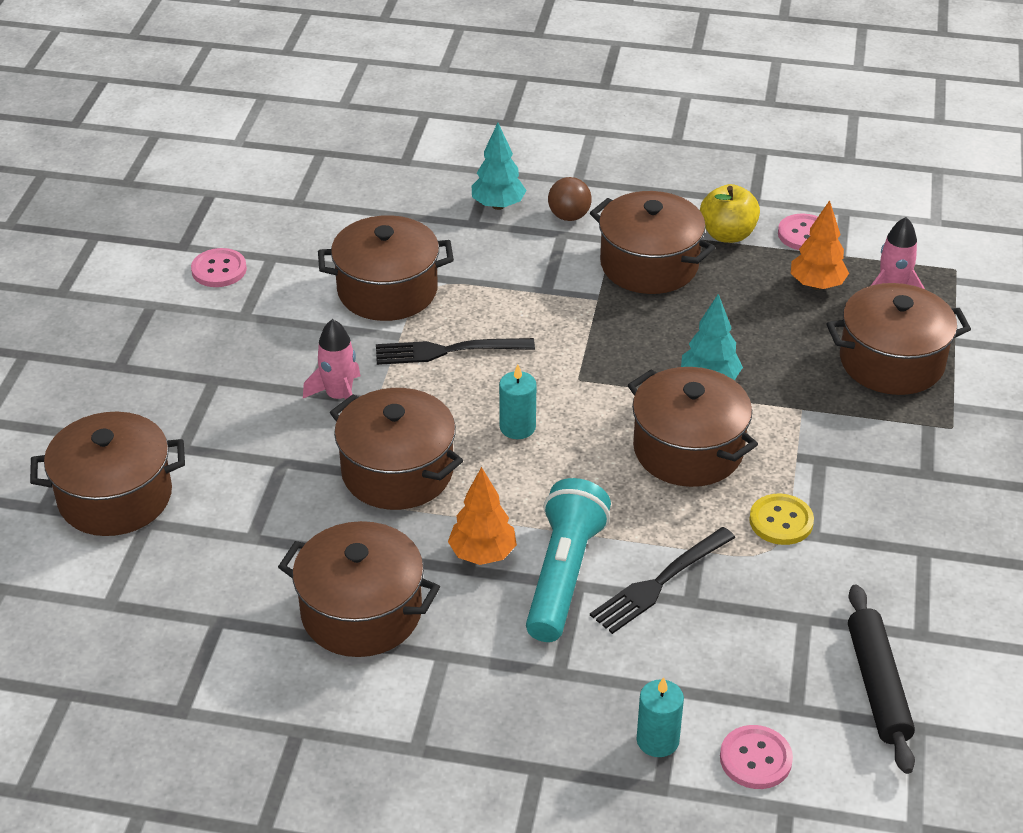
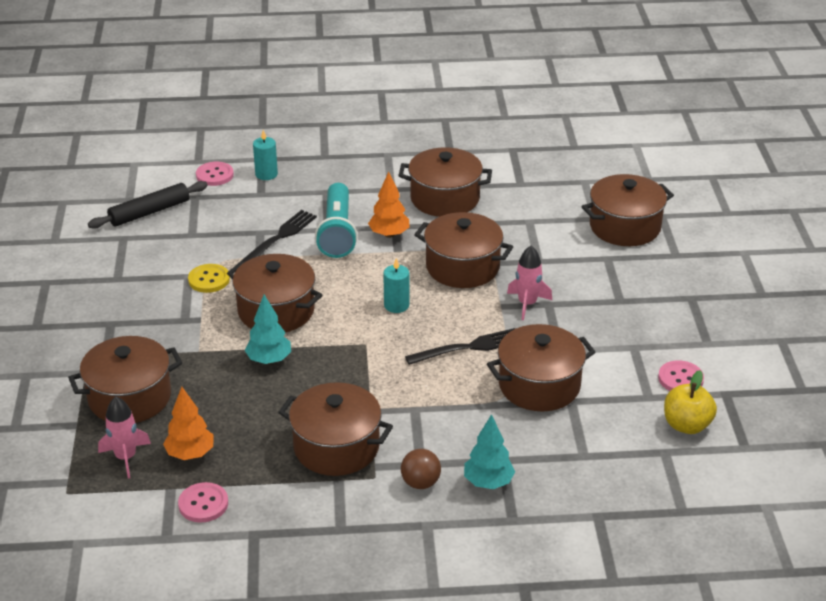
camera: 165 degrees right, 5 degrees down
(727, 234) = (273, 490): yellow apple -> yellow apple (686, 425)
(878, 685) = (149, 212): black rolling pin -> black rolling pin turned 75 degrees clockwise

